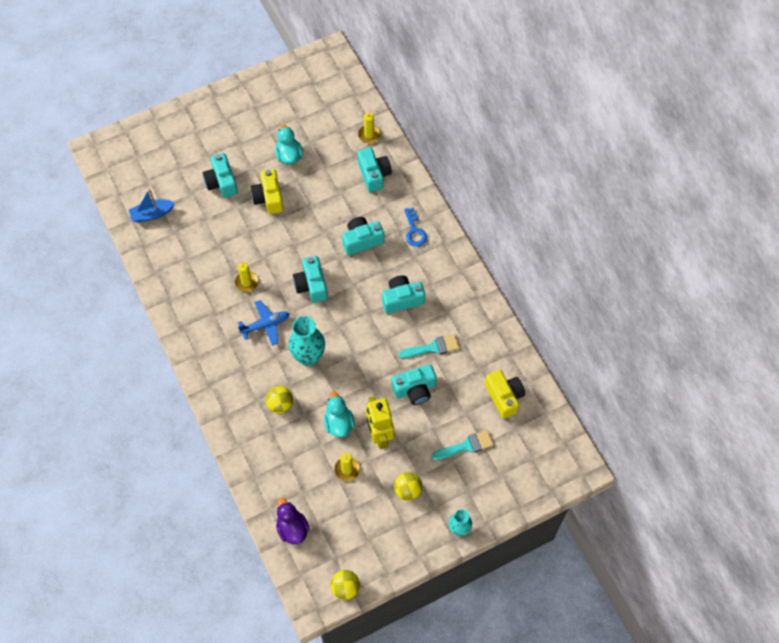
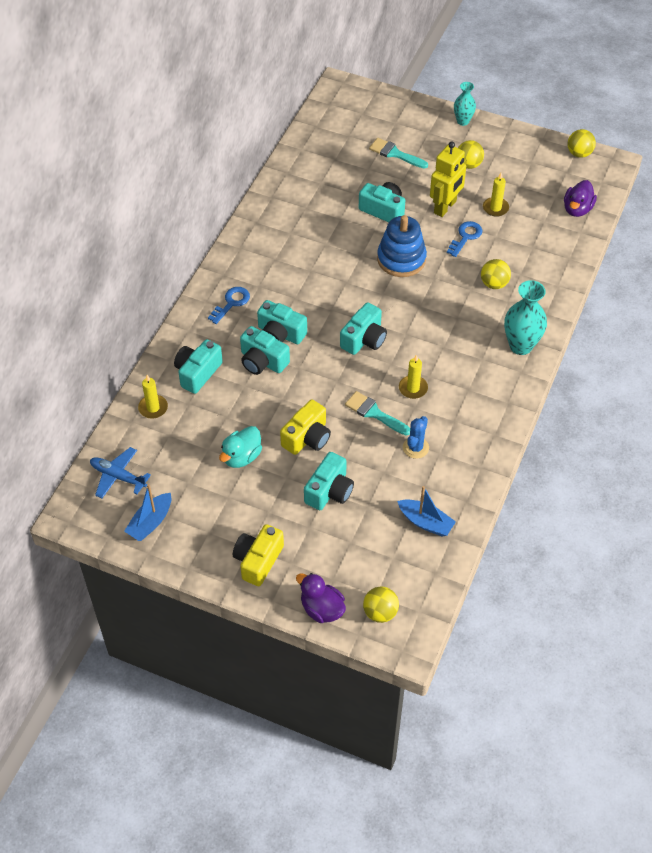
camera: 130 degrees left, 10 degrees down
(125, 150) = (380, 612): none -> yellow ball
(155, 126) = (322, 609): none -> purple duck
(204, 249) = (415, 447): none -> blue cactus
(265, 325) = (437, 344): blue plane -> blue plane (118, 476)
(289, 84) = (150, 522): none -> blue boat
(308, 357) = (432, 294): turquoise vase -> turquoise vase (520, 346)
(339, 423) = (465, 237): turquoise duck -> blue key
(357, 363) = (401, 259): none -> blue stacking toy
(402, 299) = (310, 268): turquoise camera -> turquoise camera (262, 361)
(433, 347) = (334, 221): turquoise brush -> turquoise brush (374, 413)
(504, 396) = (329, 156): yellow camera -> yellow camera (258, 560)

